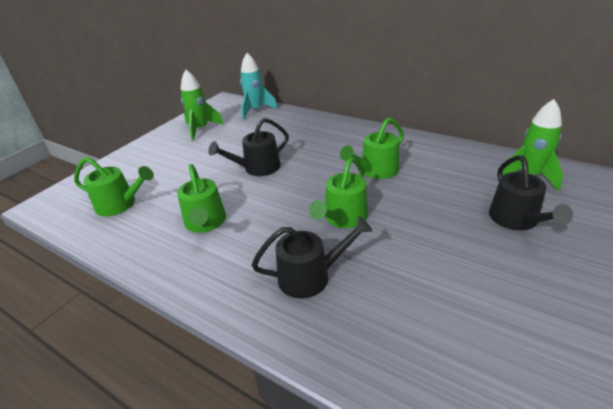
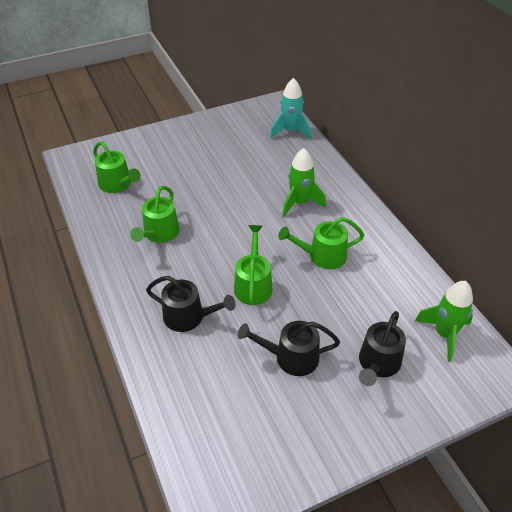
camera: 30 degrees right, 10 degrees up
(201, 129) = (227, 133): green rocket -> green rocket (299, 203)
(257, 168) = (235, 201): black watering can -> black watering can (291, 357)
(343, 218) = (253, 285): green watering can -> green watering can turned 120 degrees clockwise

